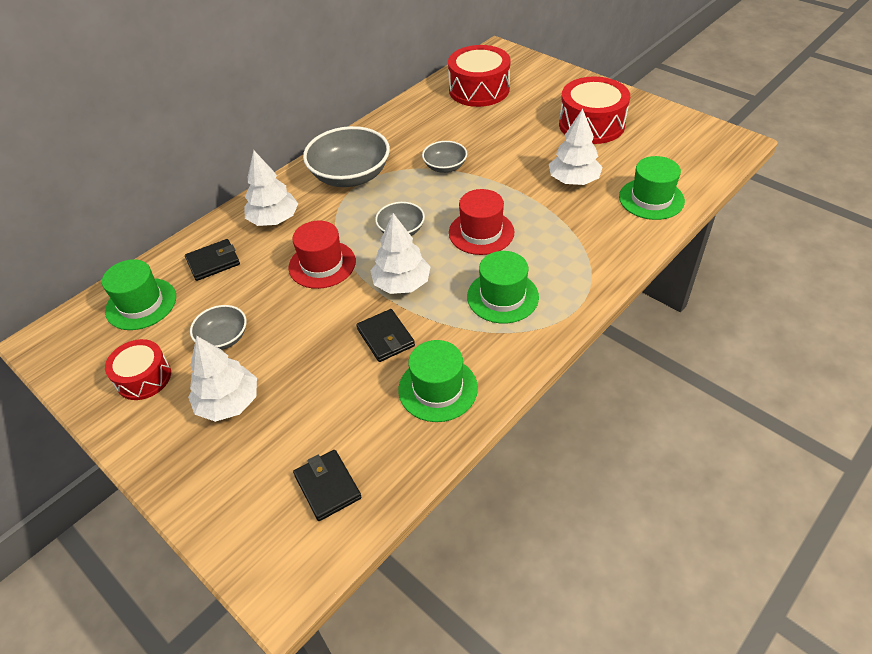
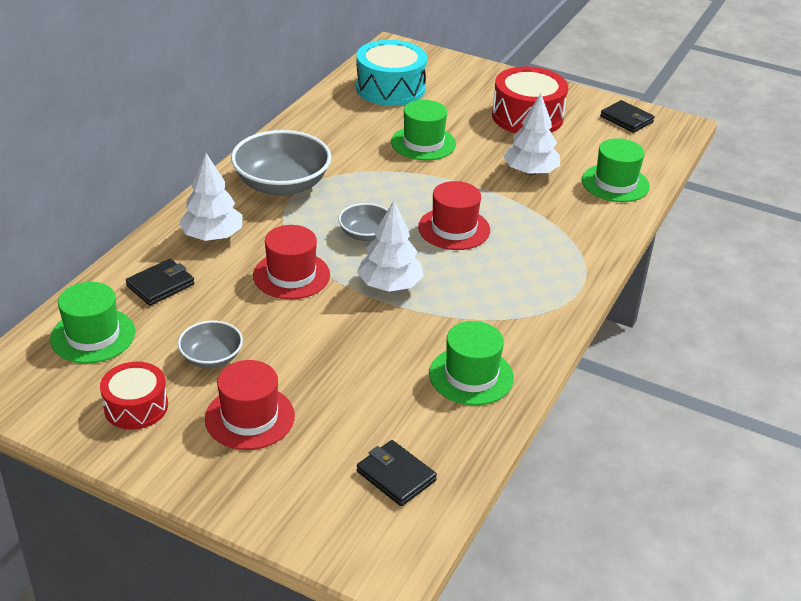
camera: 20 degrees left, 10 degrees down
(229, 403) = (250, 417): white tree -> red hat
(385, 338) = (395, 336): black wallet -> black wallet (626, 119)
(445, 167) = (386, 168): grey bowl -> none
(479, 90) = (390, 88): red drum -> turquoise drum
(502, 297) = (502, 286): green hat -> green hat (423, 143)

